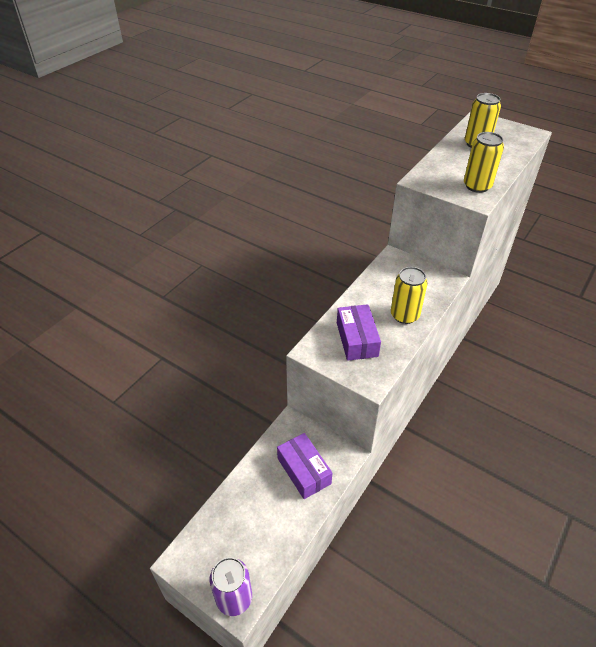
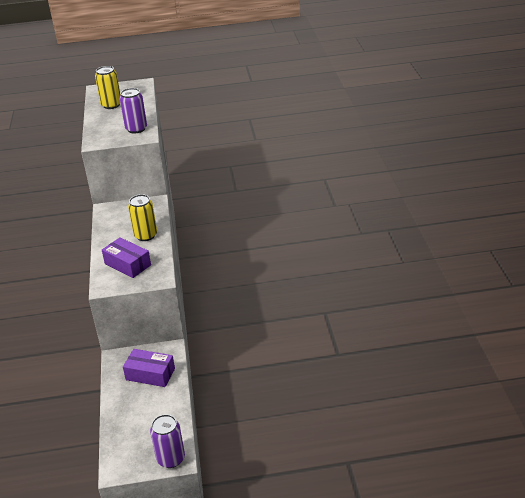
camera: 40 degrees left, 10 degrees down
(477, 186) = (136, 129): yellow can -> purple can

